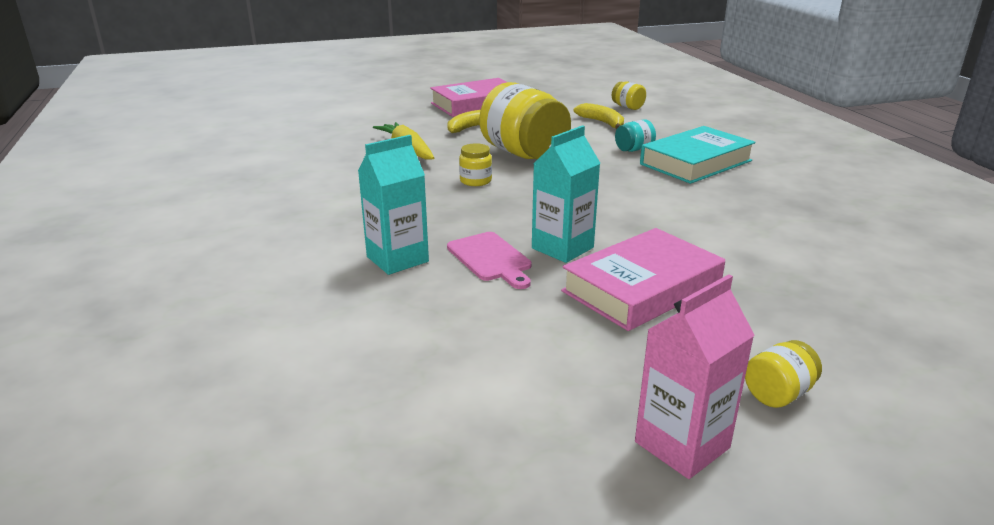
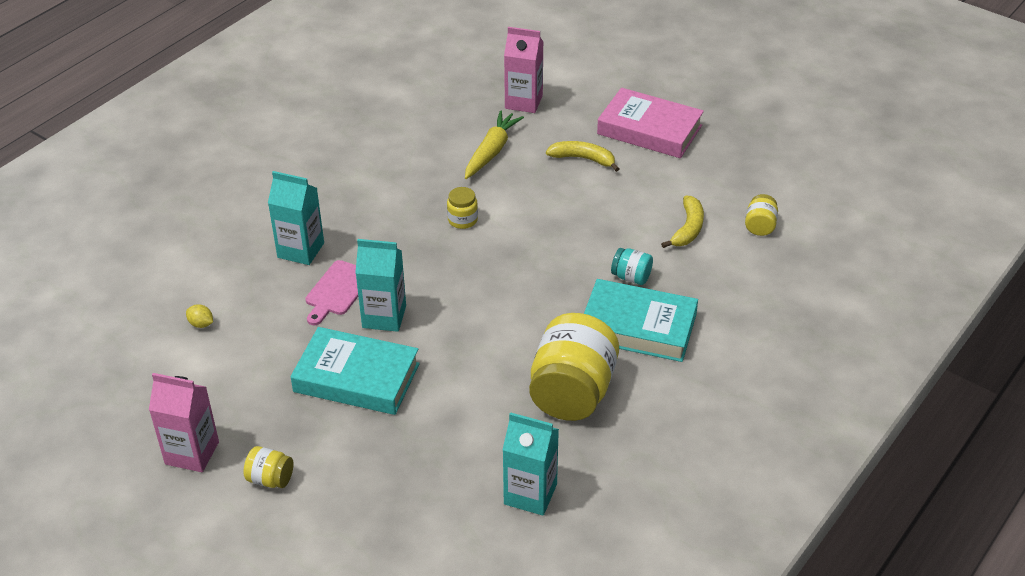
camera: 55 degrees right, 15 degrees up
(369, 125) = (523, 102): none -> pink carton
(431, 358) = (201, 324): none -> yellow lemon
(524, 154) = (549, 217): yellow jar -> yellow jar (572, 392)
(642, 288) = (356, 378): pink book -> turquoise book
(884, 254) = (530, 494): none -> turquoise carton

